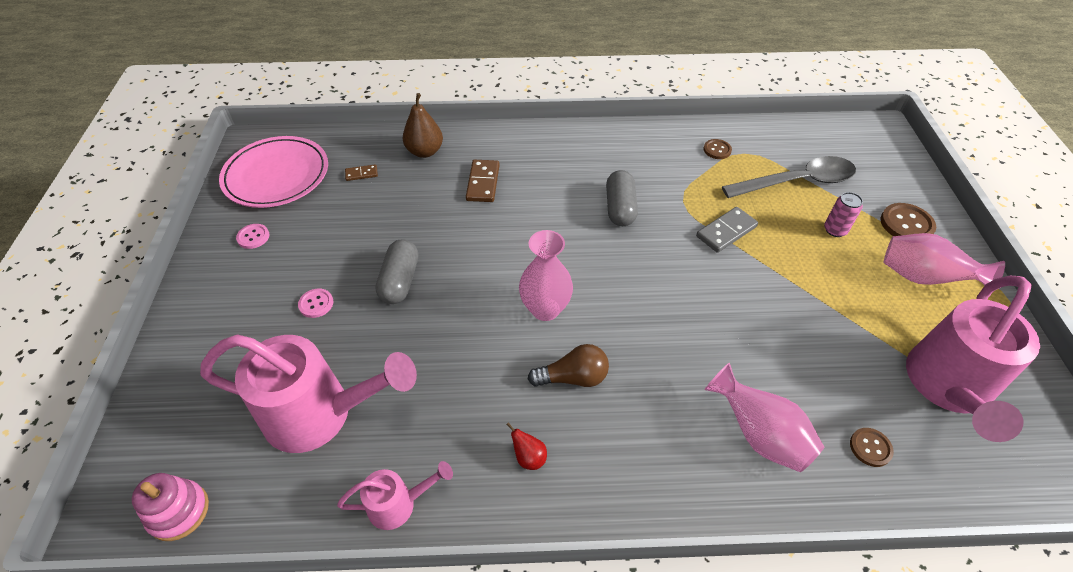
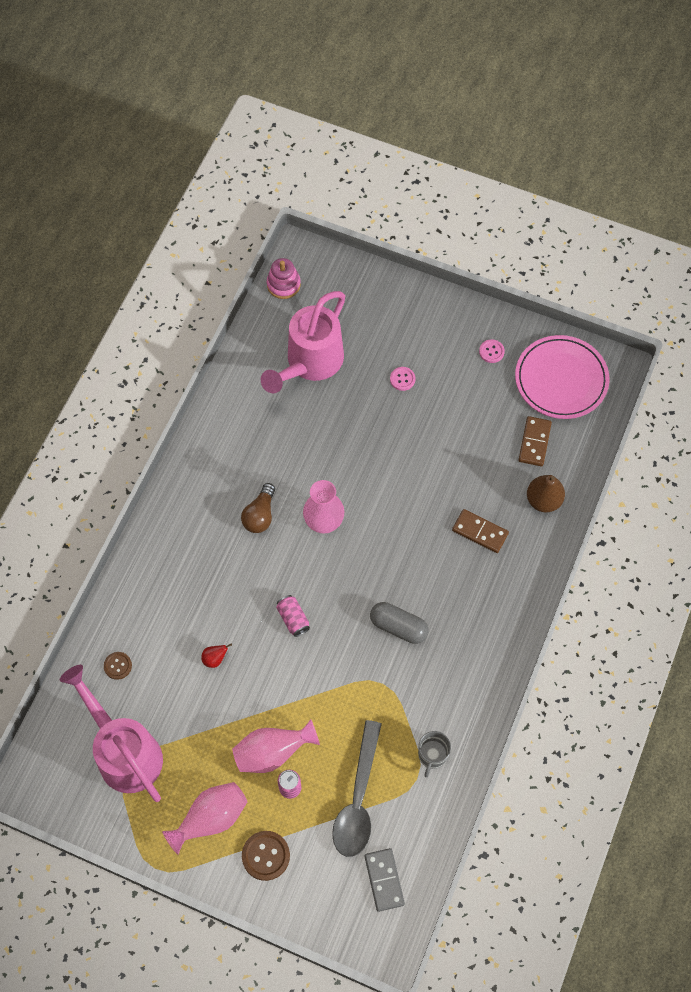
camera: 115 degrees right, 15 degrees up
(361, 174) = (534, 442): brown domino -> brown domino, size x1.75
(398, 504) = (229, 389): pink watering can -> none
(400, 281) = (398, 437): grey capsule -> none
(529, 457) = (220, 466): red pear -> red pear (215, 659)
(674, 293) = (293, 619): none -> pink can
(717, 150) = (432, 755): brown button -> grey mug
(726, 231) = (332, 696): grey domino -> grey domino (384, 880)
(759, 434) = (162, 604): pink vase -> pink vase (272, 752)

